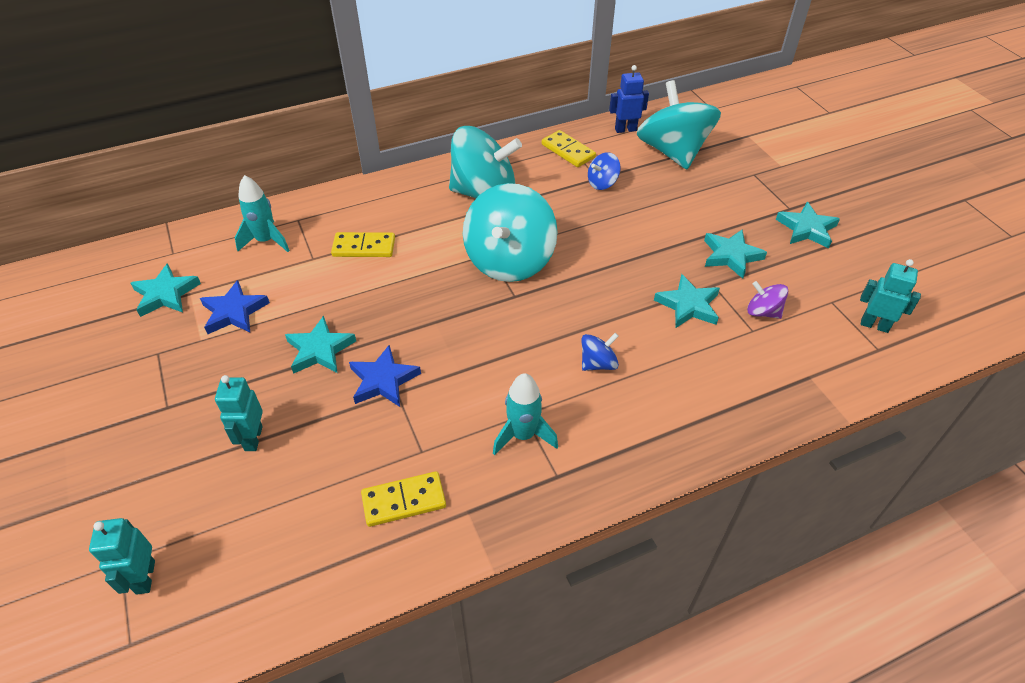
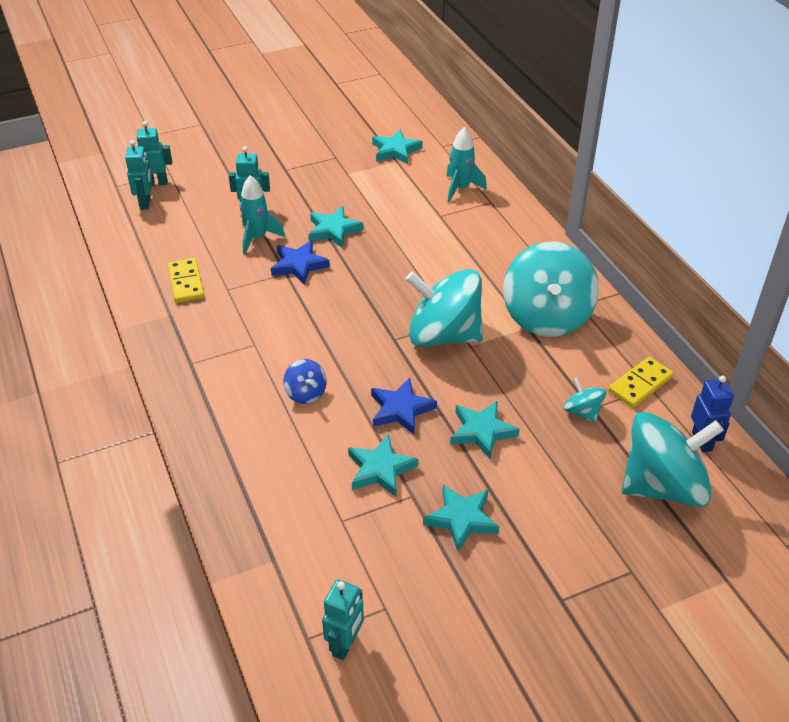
camera: 90 degrees right, 5 degrees down
(197, 585) = (145, 203): none -> turquoise robot
(234, 312) = (376, 184): blue star -> blue star (401, 409)
(364, 247) = (456, 242): yellow domino -> none
(523, 435) = (233, 344): turquoise rocket -> turquoise rocket (257, 238)
(602, 183) = (582, 412): blue spinning top -> turquoise spinning top
(763, 312) = (369, 535): purple spinning top -> none
(806, 229) = (520, 610): turquoise star -> turquoise star (482, 431)

